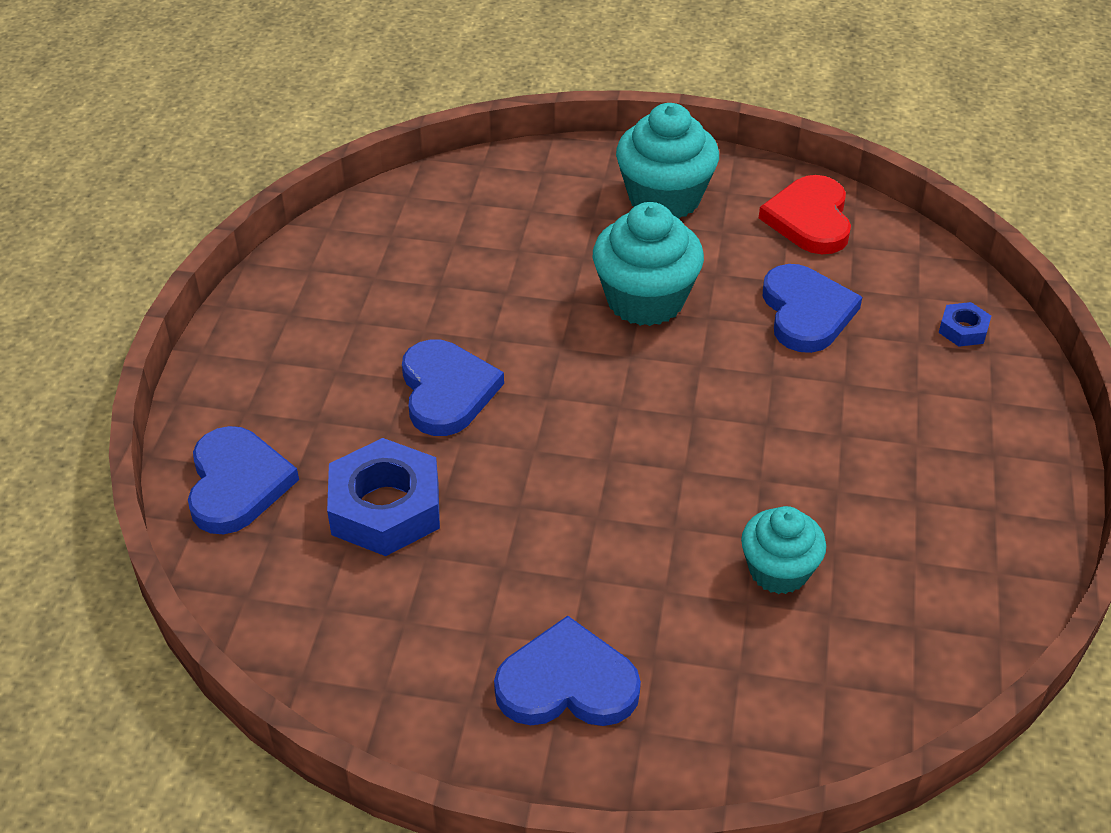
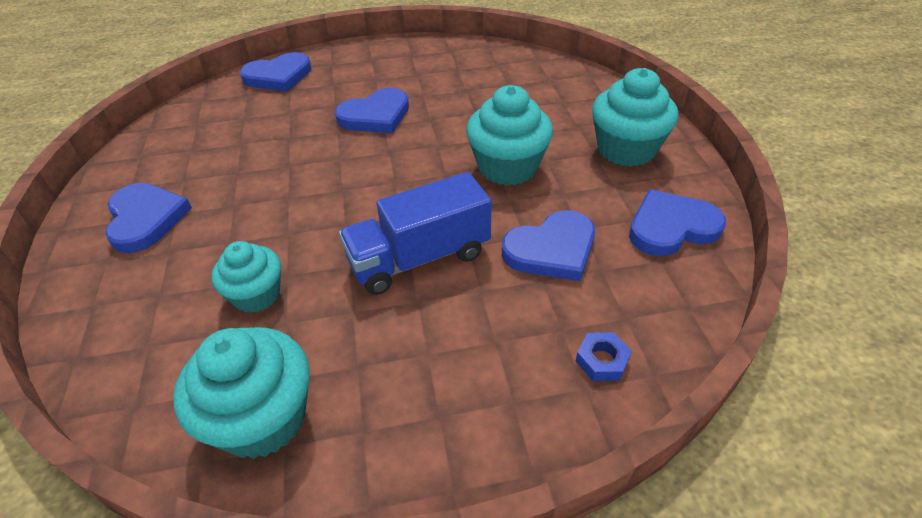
camera: 70 degrees right, 0 degrees up
(385, 508) = (274, 121): blue nut -> none
(774, 417) = (419, 258): none -> blue truck
(809, 219) = (671, 227): red heart -> blue heart
(960, 585) = (262, 418): none -> turquoise cupcake

